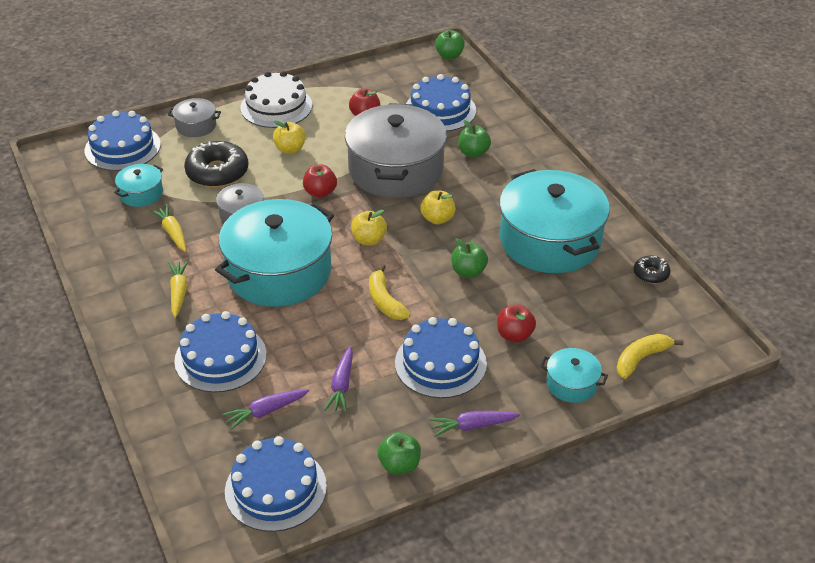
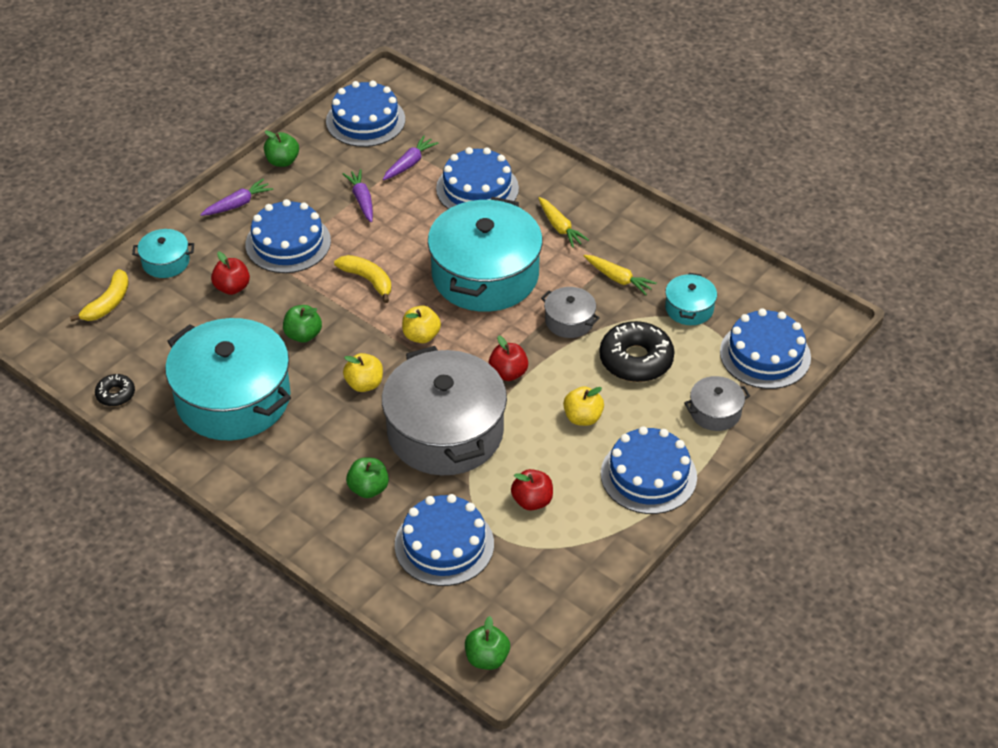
camera: 155 degrees right, 5 degrees up
(276, 106) = (648, 475): white cake -> blue cake

